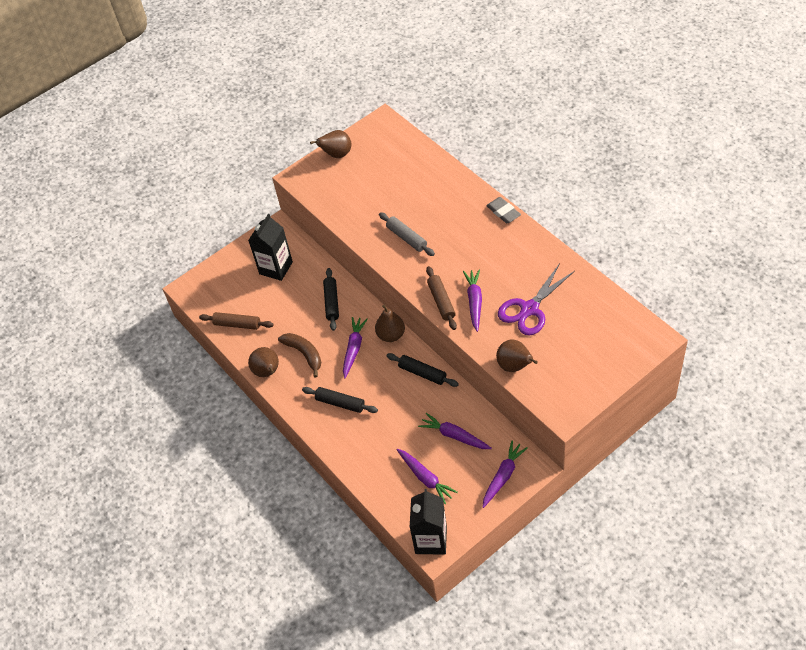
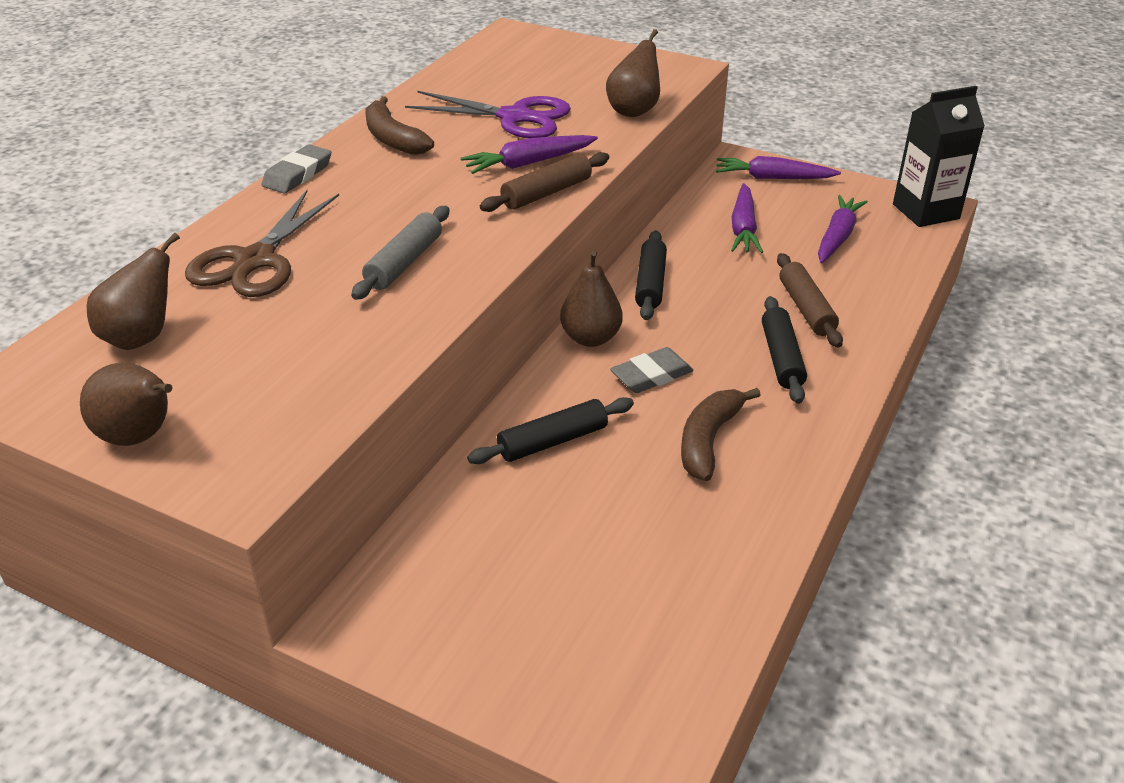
camera: 120 degrees left, 15 degrees down
(237, 324) = (703, 586): brown rolling pin -> brown rolling pin (806, 308)
(267, 372) = (791, 482): brown pear -> brown pear (141, 337)
(276, 268) = (493, 575): black carton -> none
(354, 349) = (651, 375): purple carrot -> grey eraser
(432, 191) = (255, 261): none -> brown scissors
(526, 253) = (393, 139): none -> brown banana

